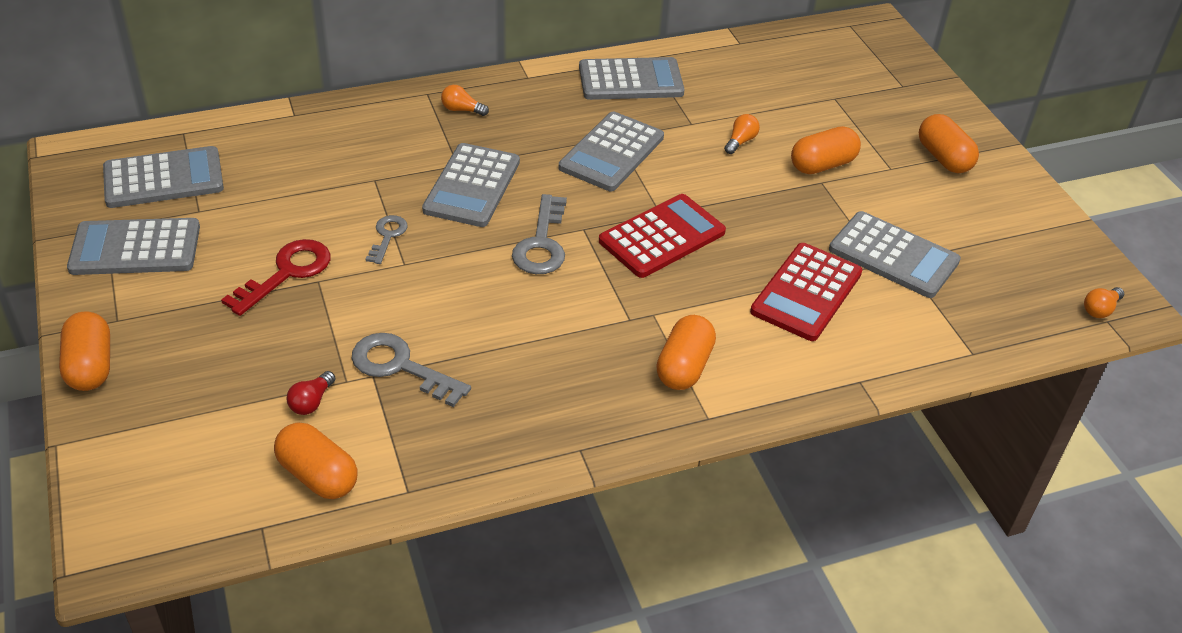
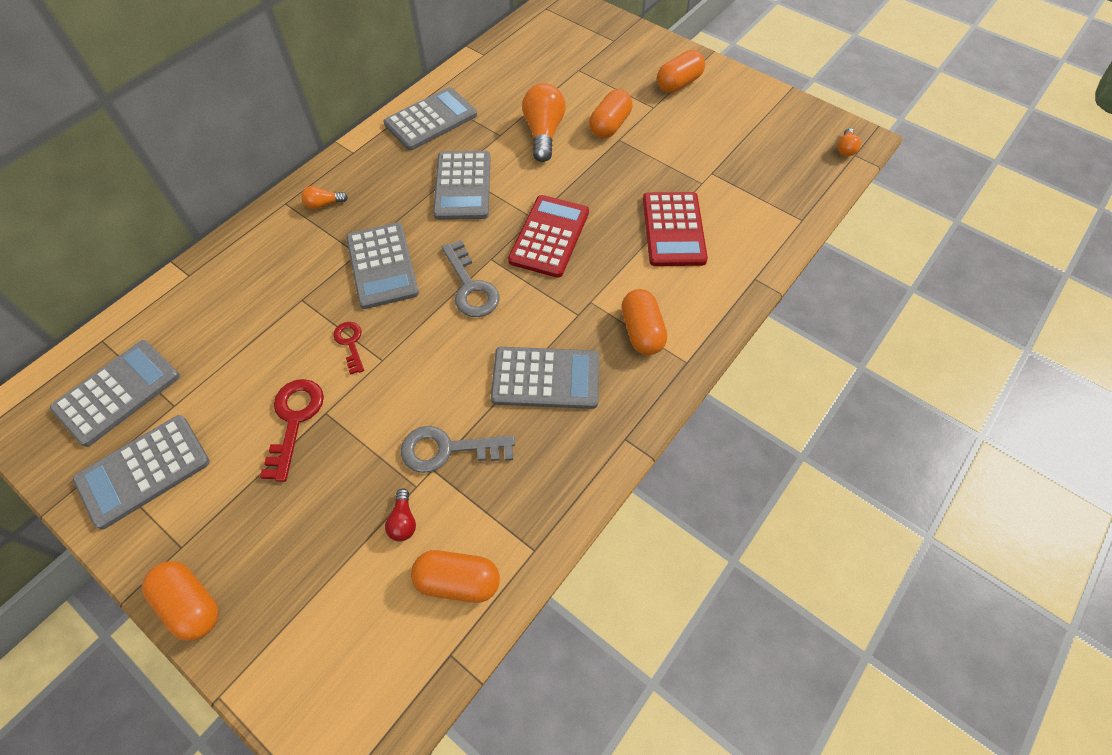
camera: 30 degrees left, 15 degrees up
(387, 236) = (350, 343): grey key -> red key
(740, 141) = (543, 133): orange light bulb -> orange light bulb, size x2.04
(893, 255) = (704, 172): grey calculator -> grey calculator (546, 378)
(943, 158) = (678, 83): orange capsule -> orange capsule turned 75 degrees counterclockwise

